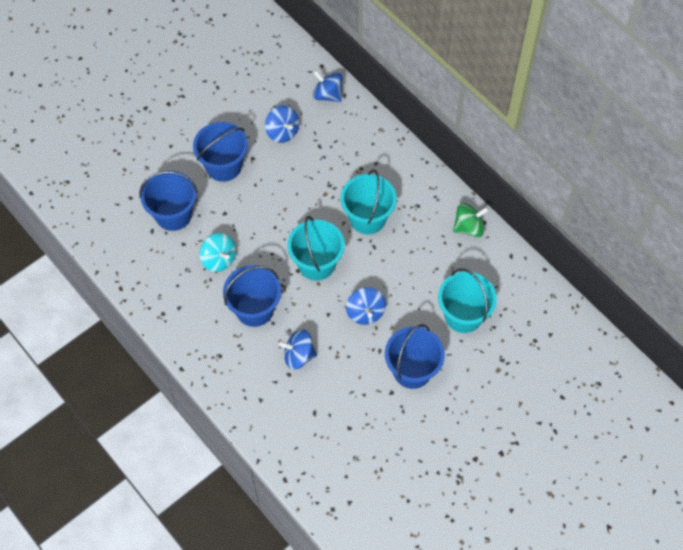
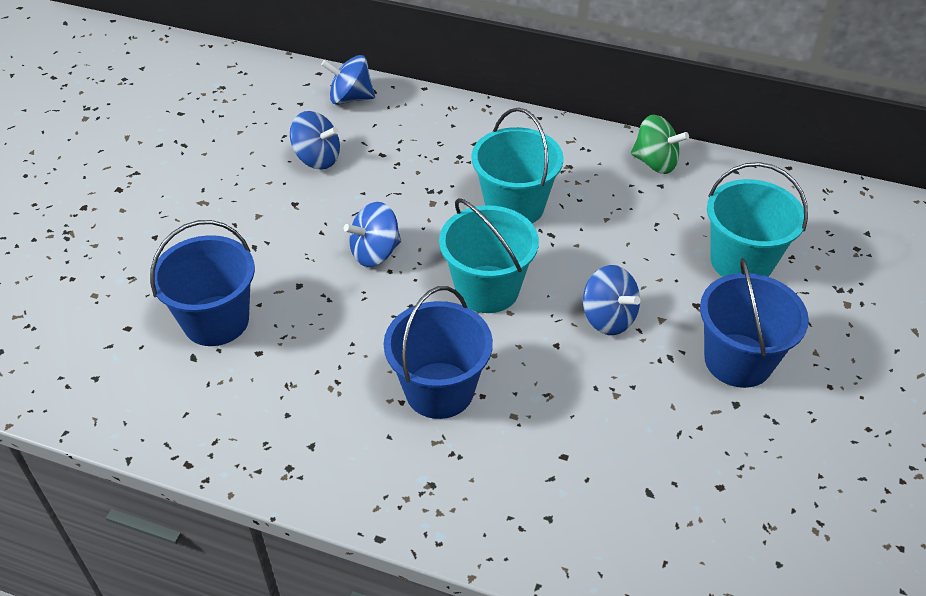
camera: 30 degrees left, 15 degrees down
(219, 259) = (332, 348): turquoise spinning top -> none
(223, 166) = (256, 229): blue bucket -> none
(298, 356) = (558, 422): blue spinning top -> blue spinning top (375, 253)
(469, 227) = (655, 163): green spinning top -> green spinning top turned 75 degrees clockwise

